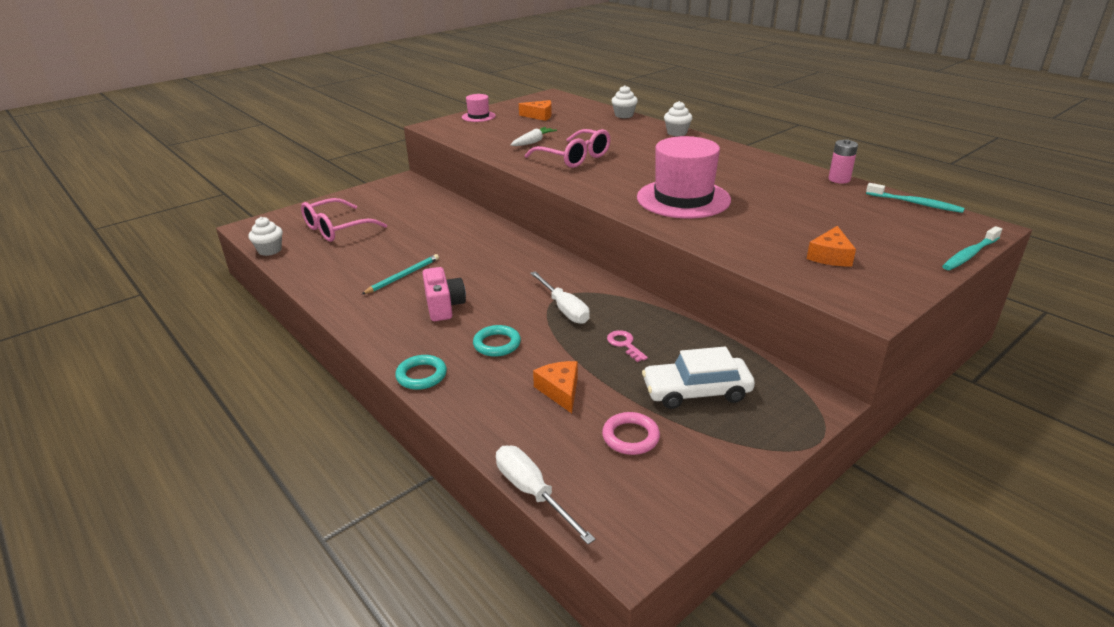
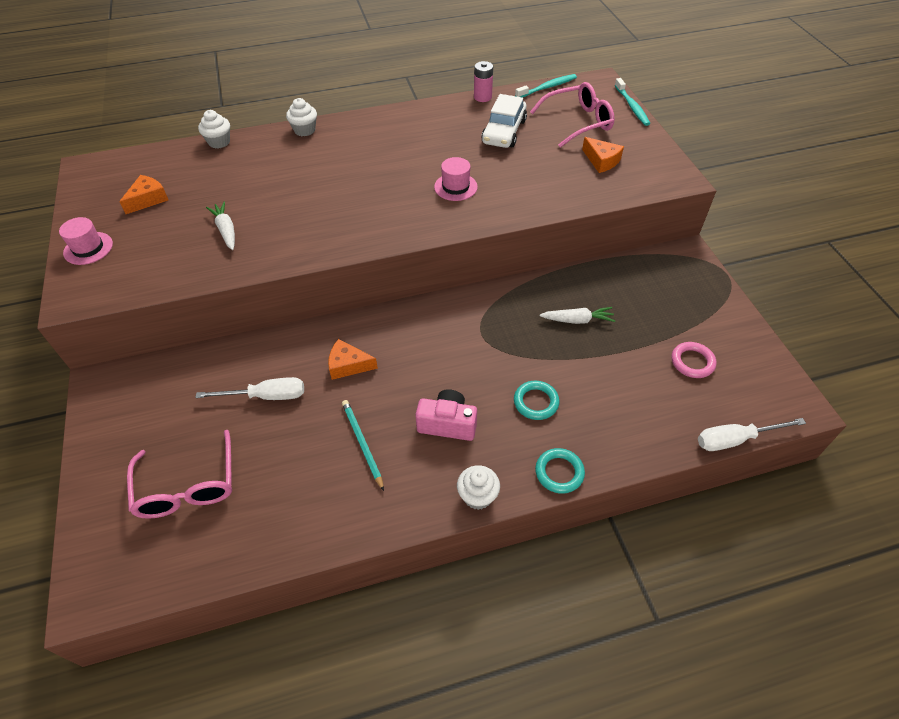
camera: 65 degrees left, 20 degrees up
(270, 250) = (189, 576): white cupcake -> white cupcake (477, 496)
(560, 390) = (622, 382): orange cheese -> orange cheese (348, 365)
(564, 309) = (504, 337): white screwdriver -> white screwdriver (266, 396)
(574, 158) = (302, 216): pink glasses -> pink glasses (578, 122)
(625, 344) = (577, 320): pink key -> white carrot
(683, 199) = (455, 187): pink hat -> pink hat, size x0.49
(696, 391) = (654, 306): white car -> white car (504, 132)

